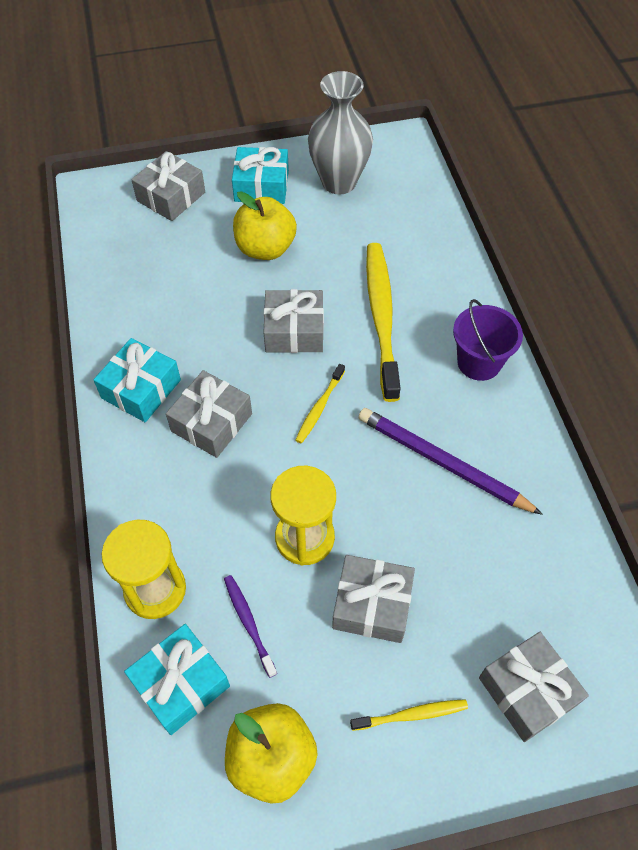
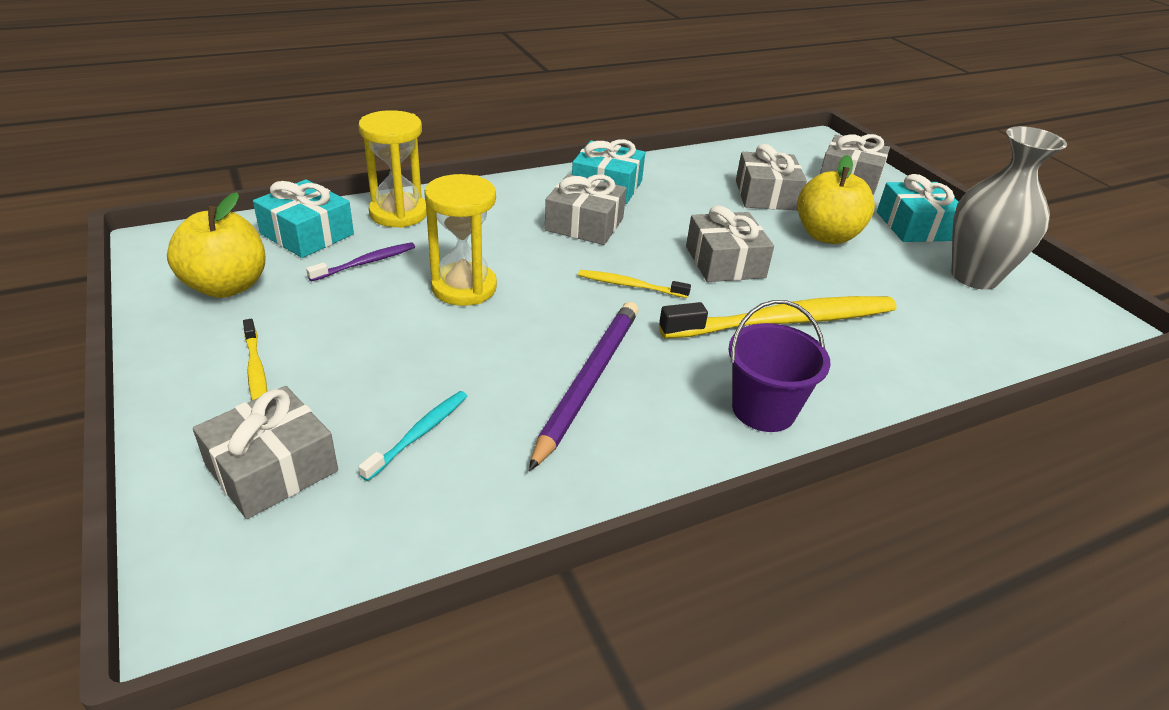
camera: 75 degrees right, 20 degrees down
(372, 605) = (388, 337): grey gift -> grey gift (766, 195)
(494, 585) = (419, 434): none -> turquoise toothbrush

